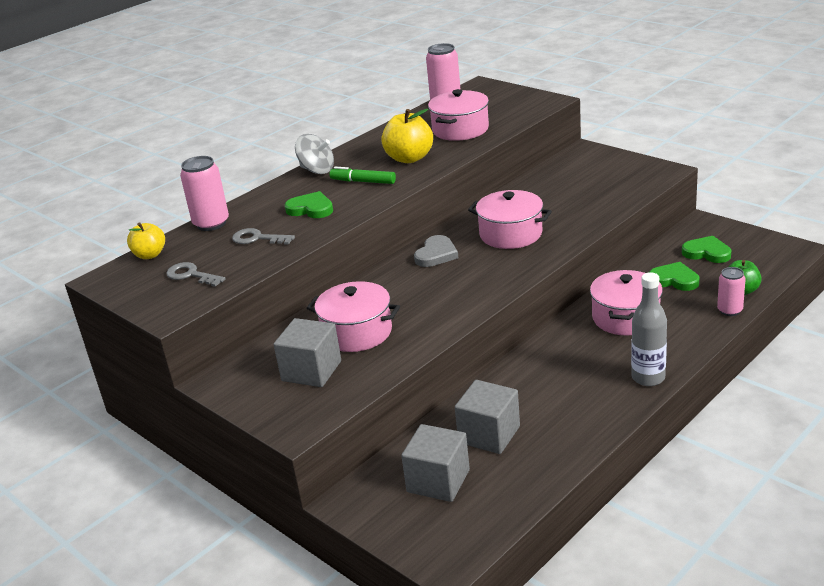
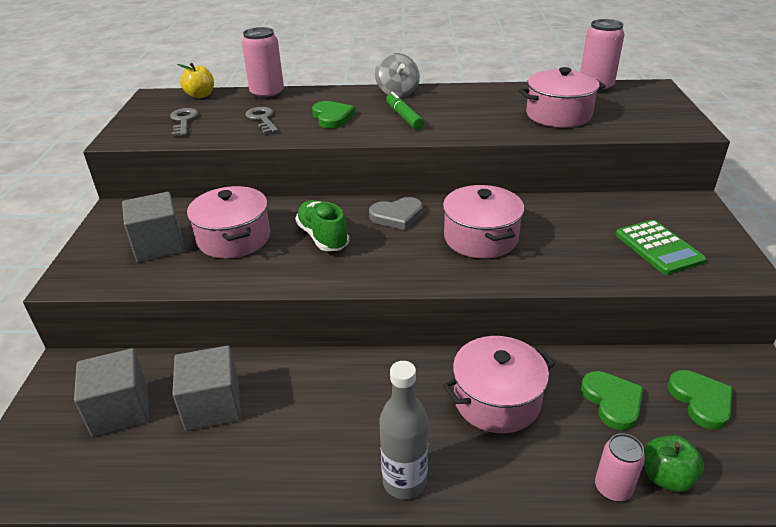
camera: 45 degrees right, 5 degrees up
(409, 158) = (471, 117): yellow apple -> none
(416, 293) = (323, 237): none -> green shoe
(607, 183) = (658, 248): none -> green calculator

